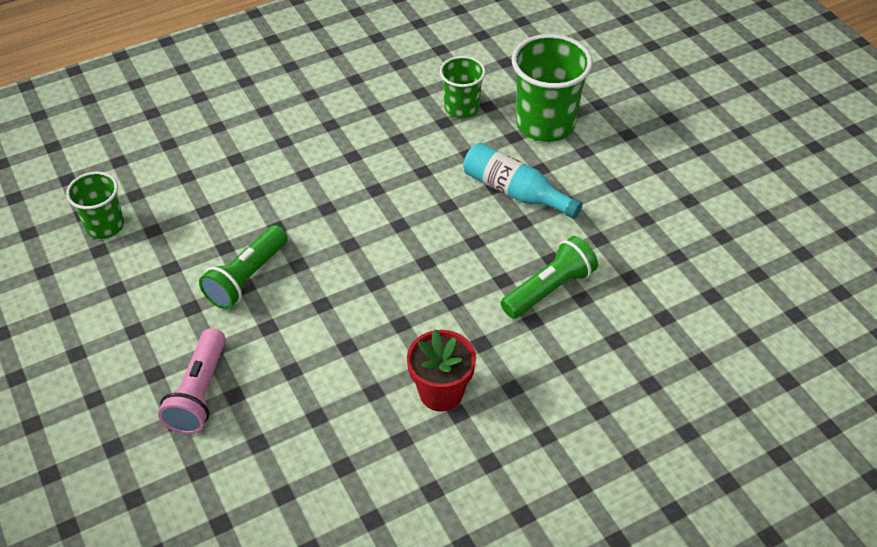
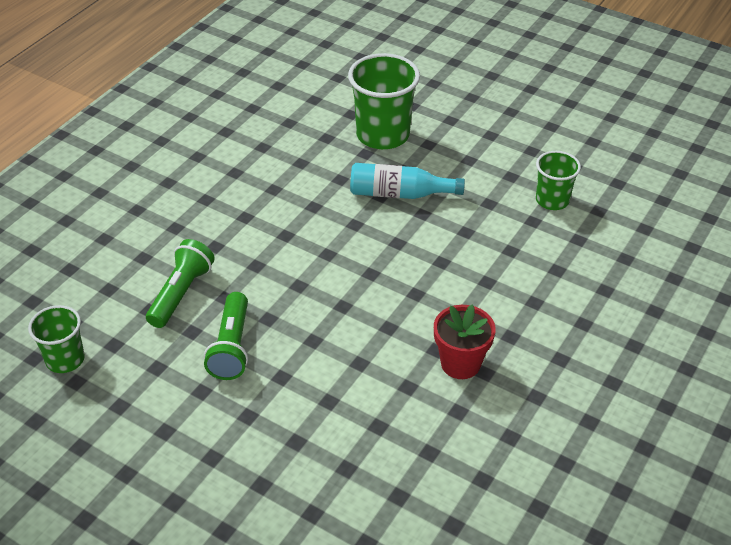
camera: 30 degrees left, 5 degrees down
(199, 393) = (265, 453): pink flashlight -> none
(461, 108) = (306, 147): green cup -> green cup (552, 200)
(549, 289) = (481, 254): green flashlight -> green flashlight (181, 293)

